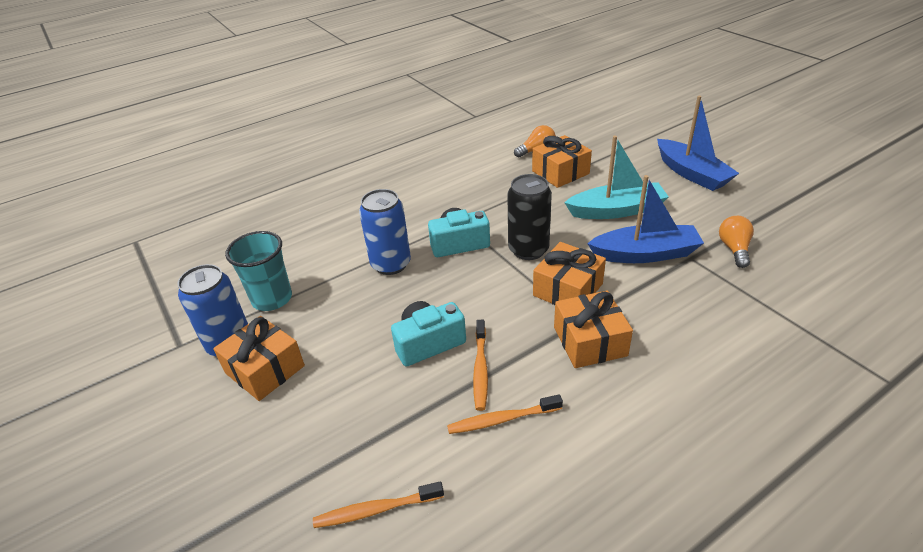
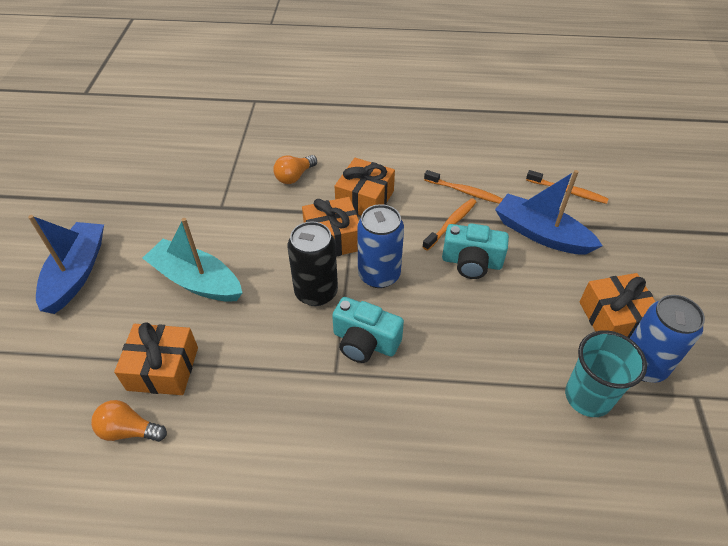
camera: 145 degrees left, 10 degrees up
(391, 264) = (447, 361): blue can -> blue can (379, 275)
(645, 254) = (243, 229): blue boat -> blue boat (541, 234)
(734, 249) = (185, 194): orange light bulb -> orange light bulb (294, 176)

